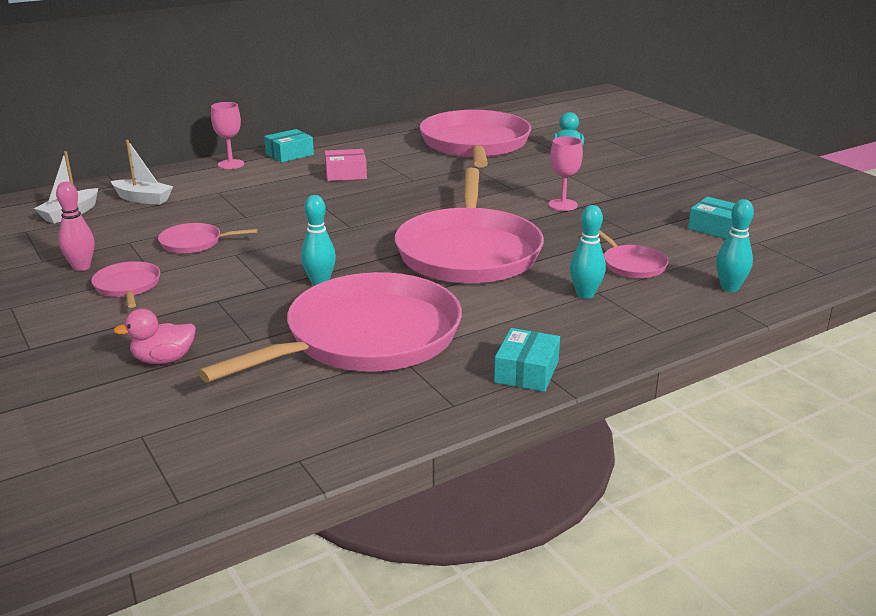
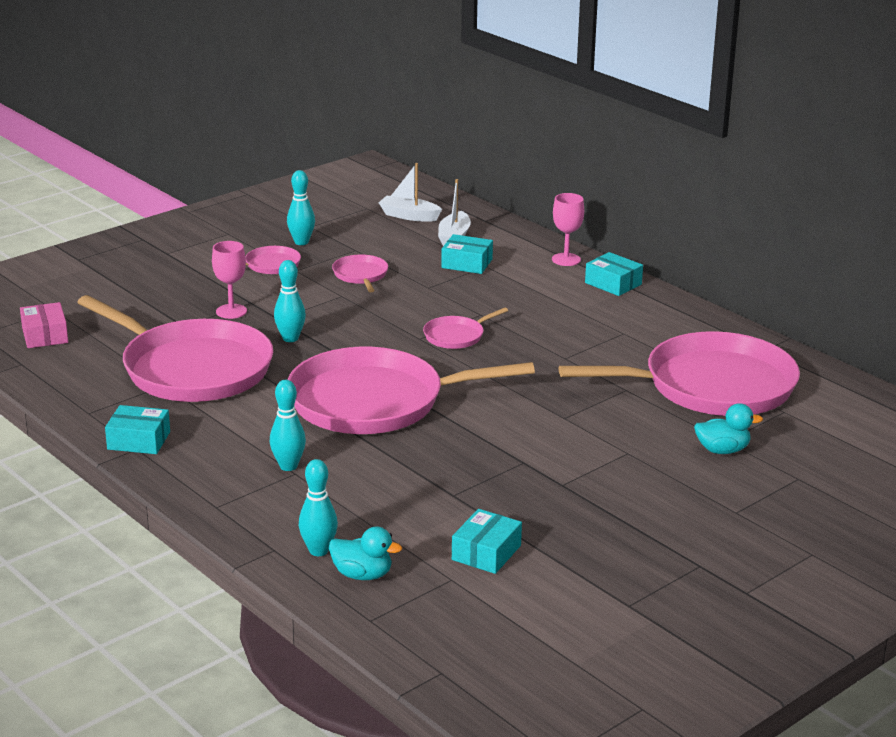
camera: 80 degrees right, 0 degrees up
(81, 267) = (301, 242): pink bowling pin -> turquoise bowling pin
(163, 360) = (152, 299): pink duck -> none
(207, 198) = (467, 263): none -> turquoise box
(346, 174) = (566, 320): pink box -> pink box (45, 335)
(563, 205) = (523, 450): pink goblet -> pink goblet (231, 311)
(632, 265) = (365, 493): pink pan -> pink pan (456, 336)
(762, 272) = (362, 575): none -> turquoise duck

